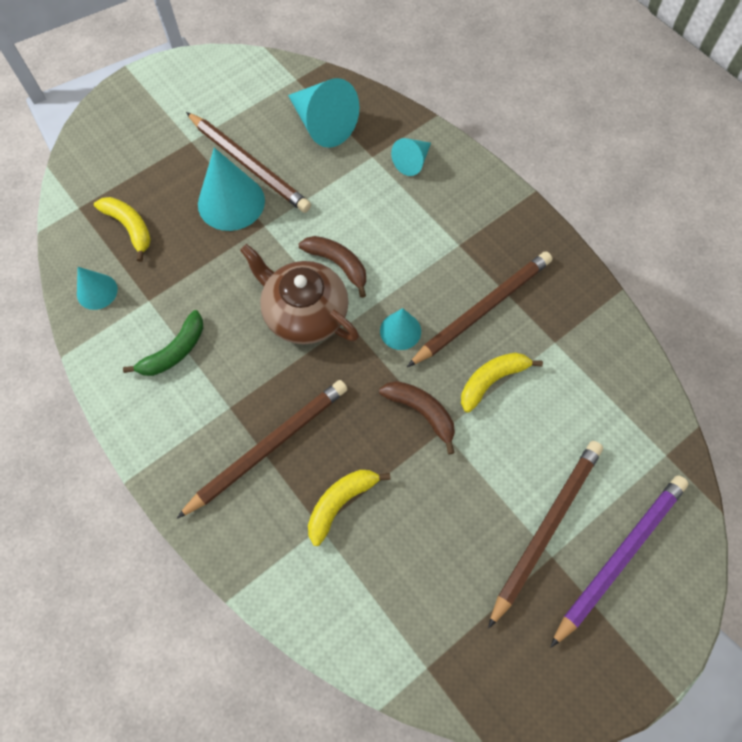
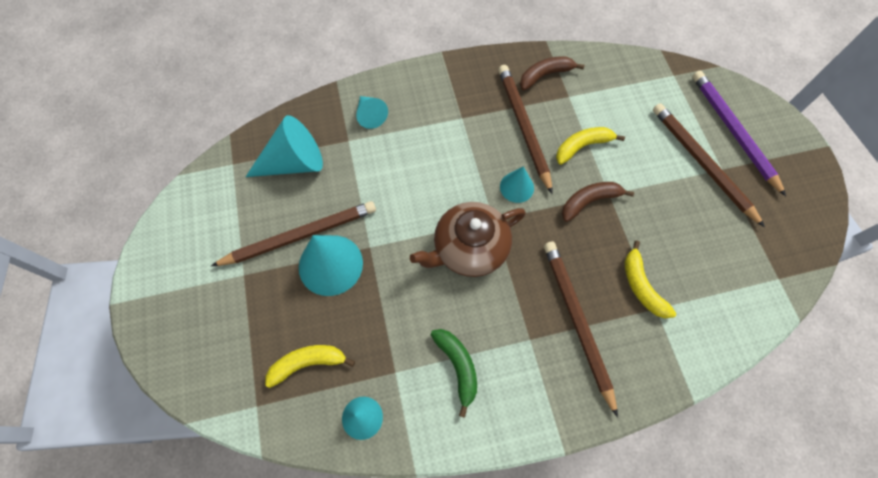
camera: 65 degrees left, 0 degrees up
(338, 264) = (437, 206): brown banana -> brown banana (545, 75)
(491, 380) = (582, 146): yellow banana -> yellow banana turned 75 degrees clockwise

